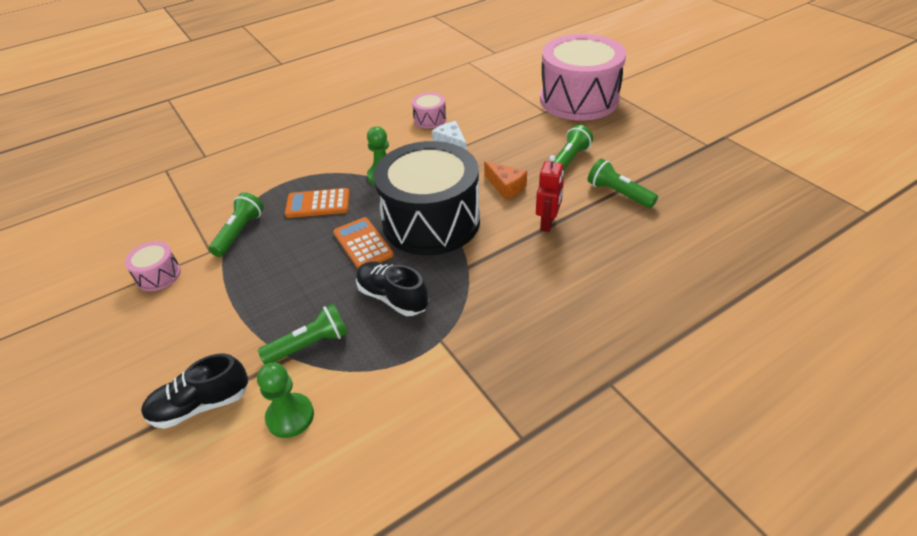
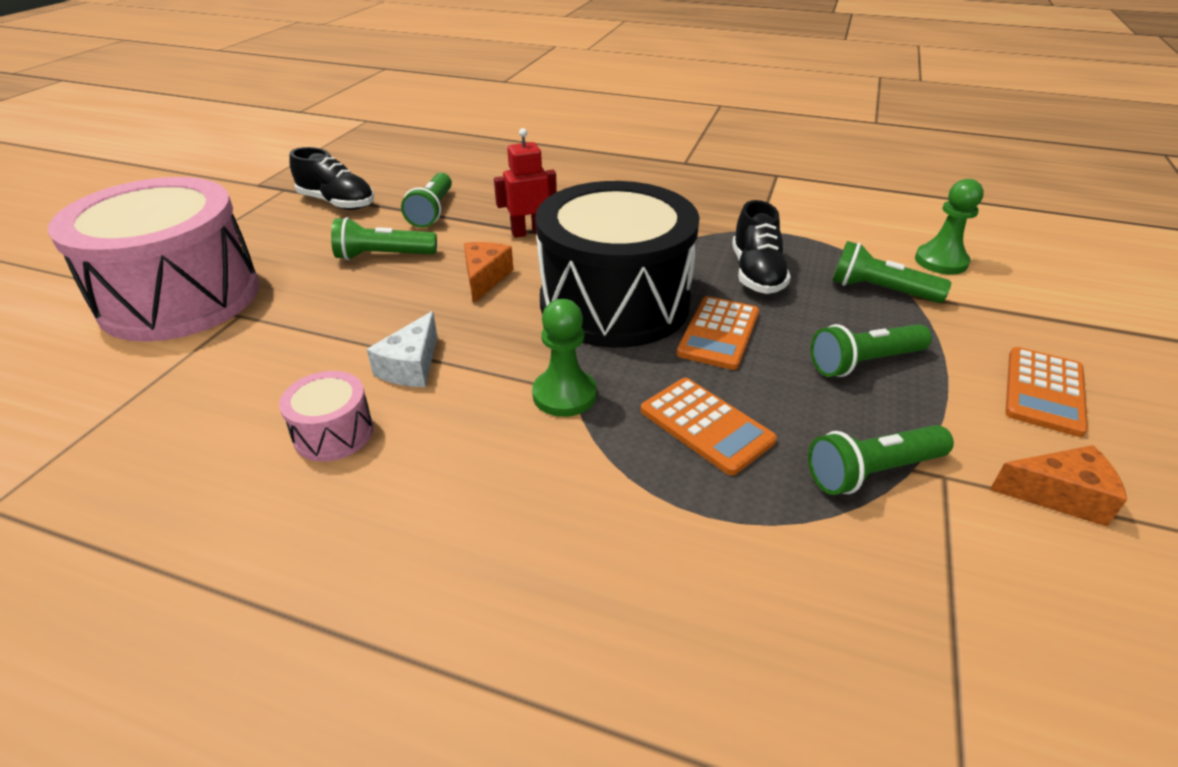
camera: 130 degrees left, 5 degrees down
(158, 275) = (1059, 495): pink drum -> orange cheese
(177, 332) = (1043, 391): none -> orange calculator
(201, 405) = (1032, 312): black shoe -> black shoe (337, 203)
(279, 281) = (864, 363): none -> green flashlight

